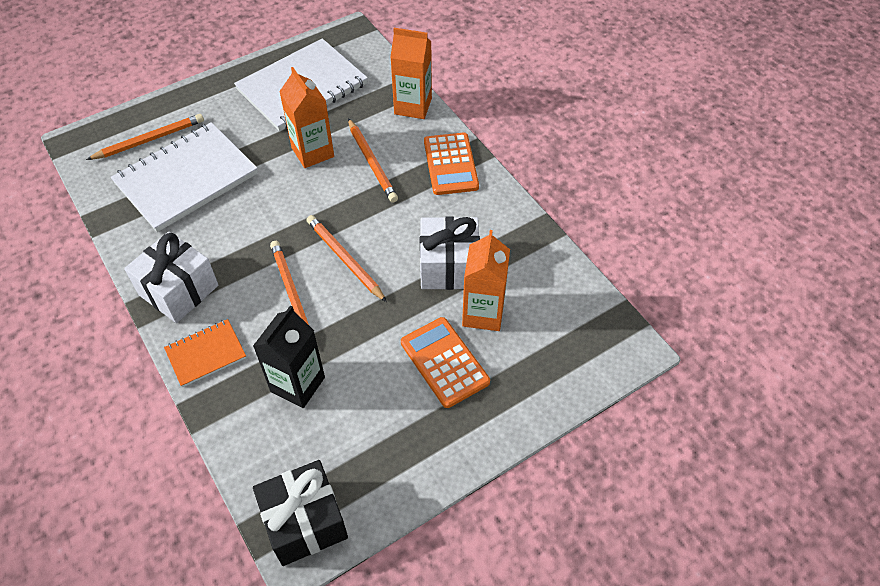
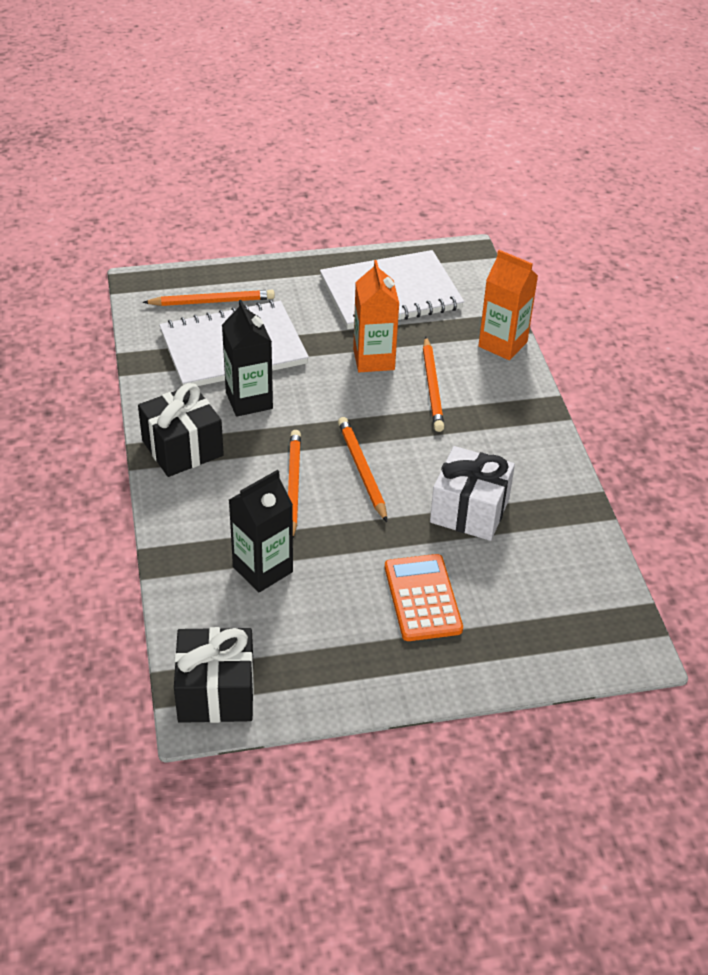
camera: 20 degrees right, 10 degrees down
(179, 290) = (182, 448): white gift -> black gift
(206, 354) = (184, 513): orange notebook -> none
(220, 224) = (249, 400): none -> black carton
(450, 164) = (518, 413): orange calculator -> none
(483, 313) = (485, 566): orange carton -> none

